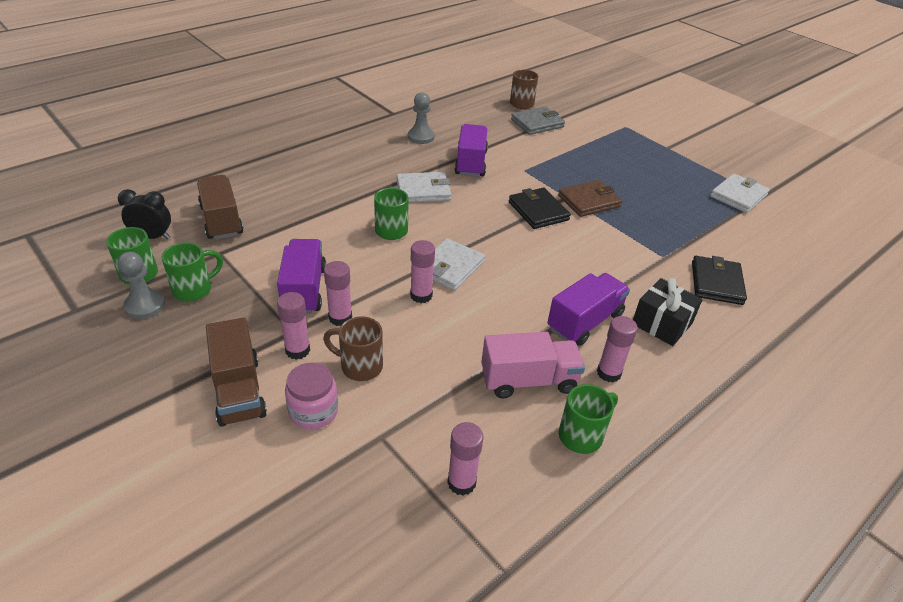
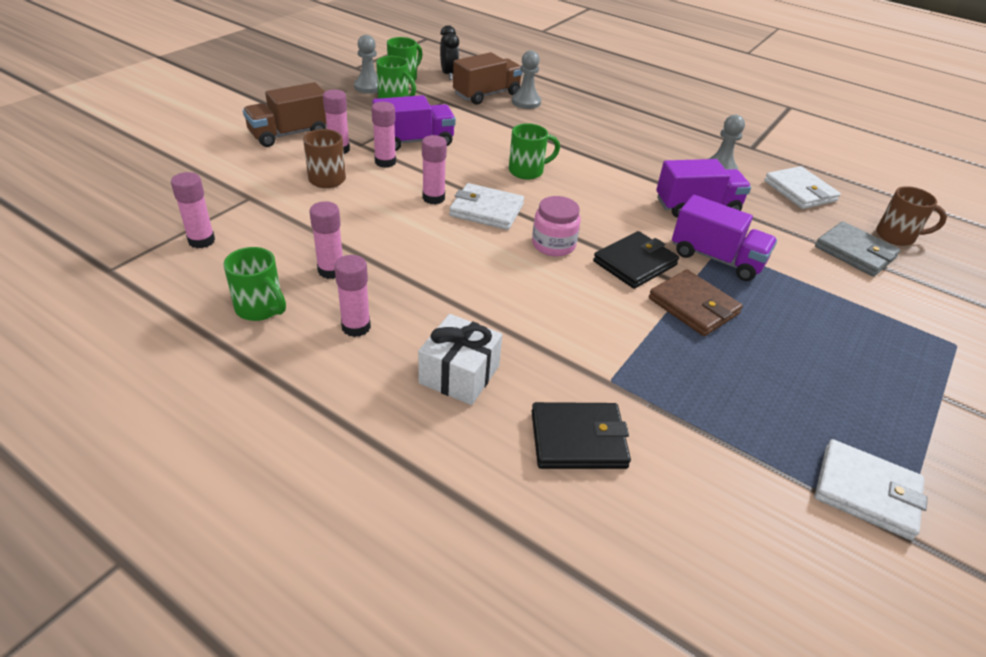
camera: 75 degrees right, 0 degrees up
(254, 200) = (526, 102): none -> grey pawn
(313, 411) = (273, 165): pink jar -> pink jar (553, 245)
(423, 190) = (612, 182): white wallet -> white wallet (800, 191)
(528, 380) = (331, 270): pink truck -> pink glue stick
(585, 322) = (436, 307): purple truck -> purple truck (716, 258)
(662, 323) = (459, 374): black gift -> white gift

